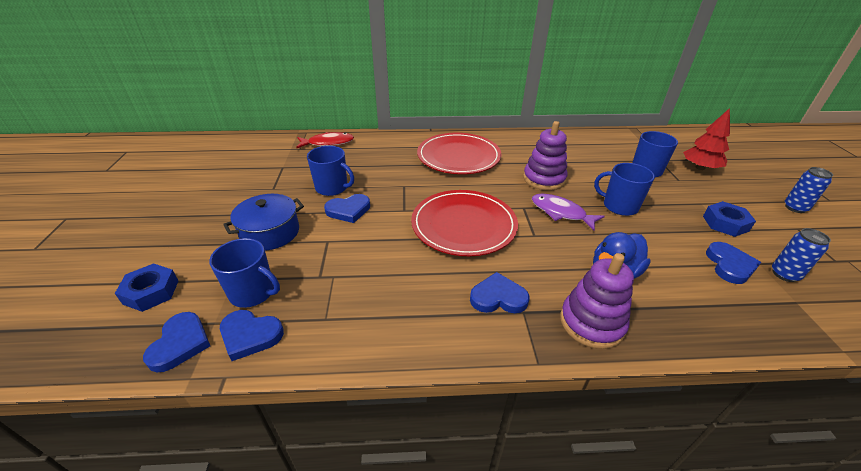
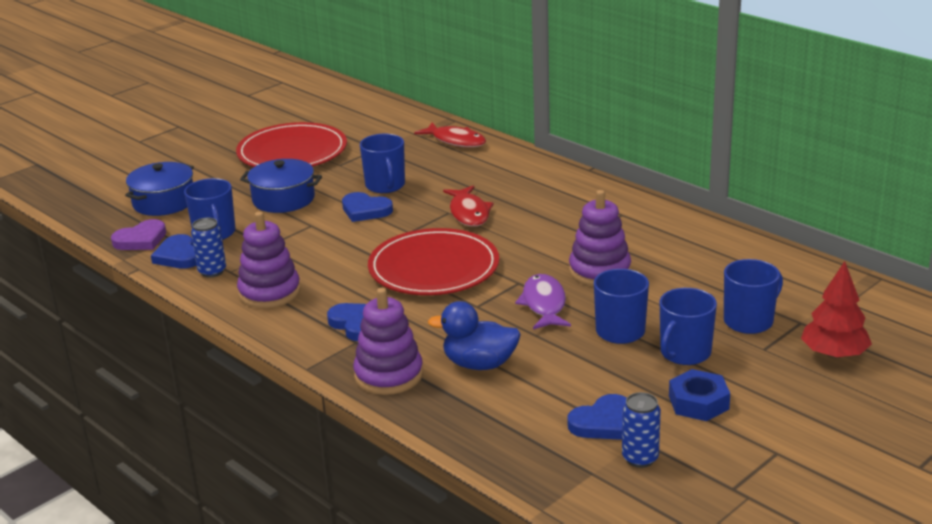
camera: 50 degrees right, 10 degrees down
(151, 292) = (164, 202): blue nut -> blue pot
(180, 343) = (141, 239): blue heart -> purple heart
(391, 315) = (269, 292): none -> purple stacking toy
(416, 180) = (469, 213): none -> red fish
(458, 156) = (558, 209): red plate -> red plate (292, 152)
(664, 201) = (684, 353): none -> blue mug
(795, 208) = (838, 443): blue can -> blue can (212, 271)

